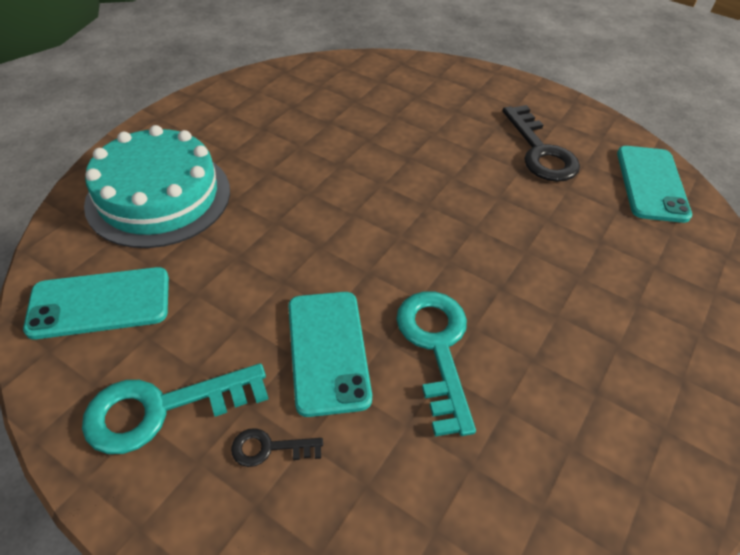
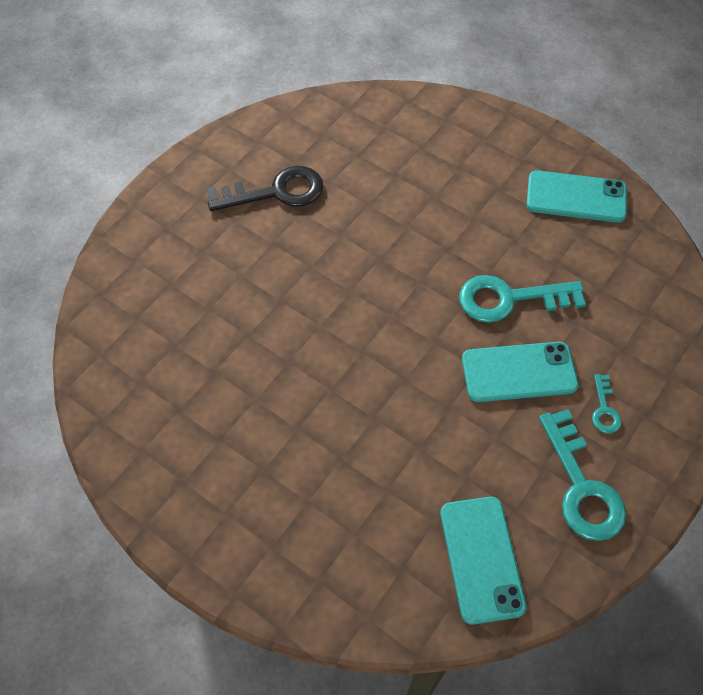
camera: 85 degrees left, 10 degrees up
(159, 196) = (335, 532): turquoise cake -> none
(269, 448) = (604, 409): black key -> turquoise key
(651, 184) = (325, 123): turquoise phone -> turquoise phone (576, 197)

